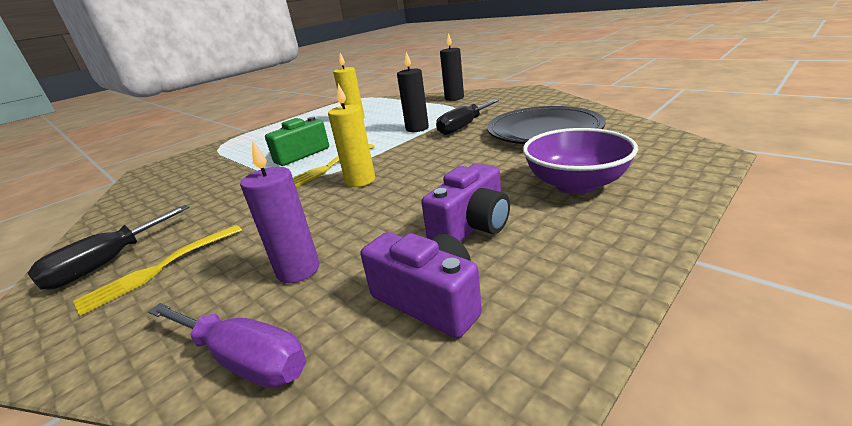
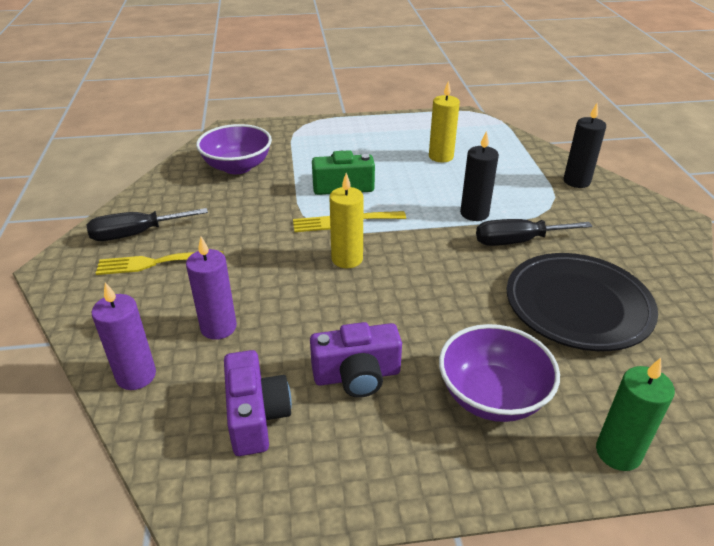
camera: 35 degrees right, 10 degrees up
(183, 182) = (237, 167): none -> purple bowl
(244, 359) = (136, 376): purple screwdriver -> purple candle
(682, 166) = (618, 452): none -> green candle

